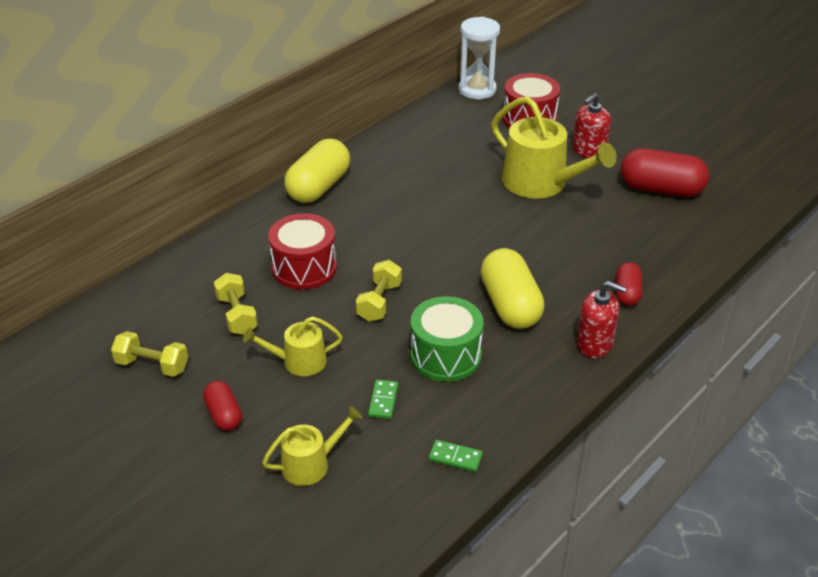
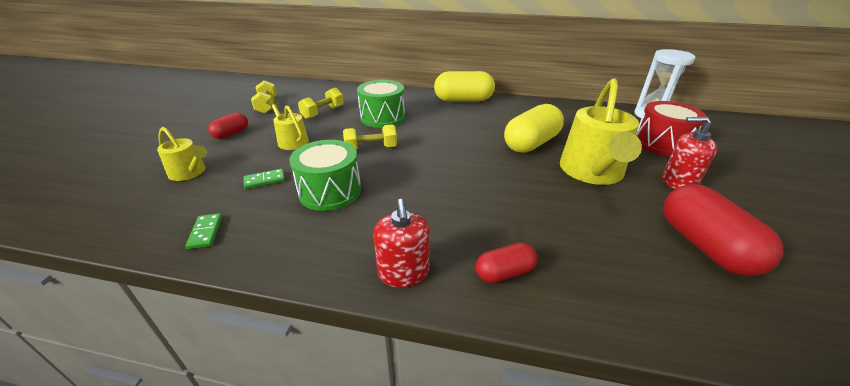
camera: 60 degrees right, 5 degrees down
(304, 268) = (382, 117): red drum -> green drum
(510, 305) = (416, 203): yellow capsule -> yellow capsule (531, 143)

